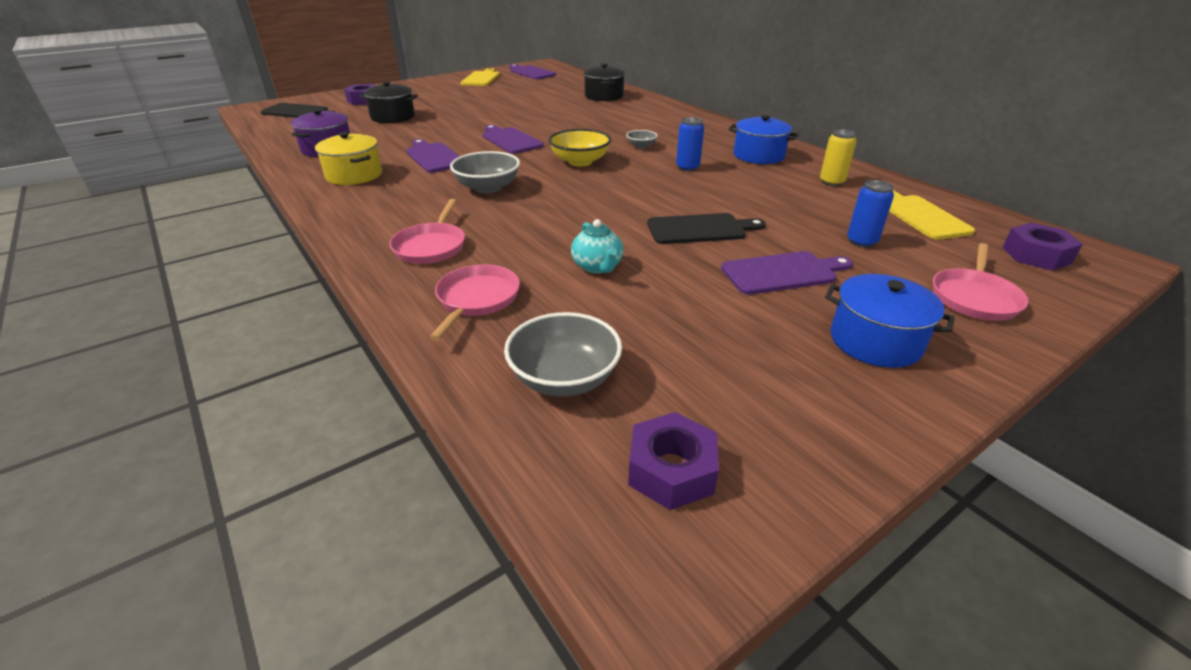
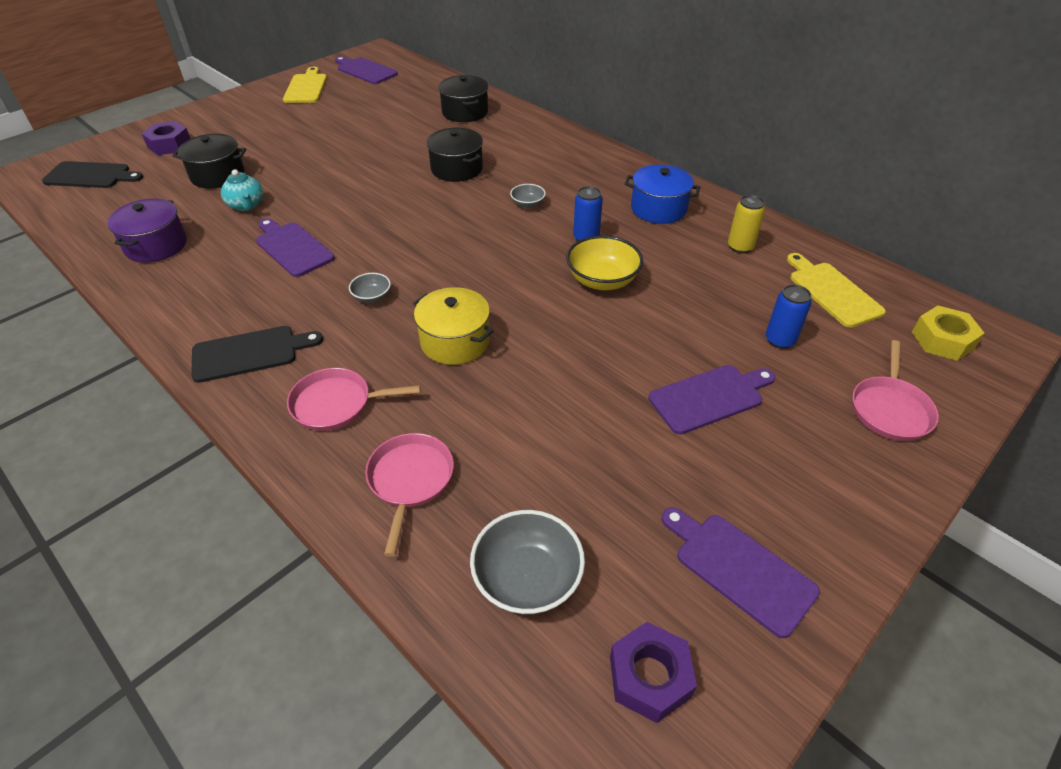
camera: 10 degrees left, 10 degrees up
(354, 175) = (207, 292): yellow pot -> yellow pot (455, 341)
(431, 246) = (336, 404): pink pan -> pink pan turned 90 degrees clockwise
(488, 188) = (372, 297): grey bowl -> grey bowl, size x0.53
(510, 140) = (375, 207): purple cutting board -> purple cutting board (739, 569)
(580, 161) = (465, 239): yellow bowl -> yellow bowl (602, 280)
(586, 124) = (456, 169): none -> black pot
(597, 267) = (523, 413): turquoise teapot -> turquoise teapot (246, 205)
(700, 229) = (617, 340): black cutting board -> black cutting board (250, 353)
(875, 341) = (806, 483): blue pot -> none
(1036, 255) = (942, 340): purple nut -> yellow nut

